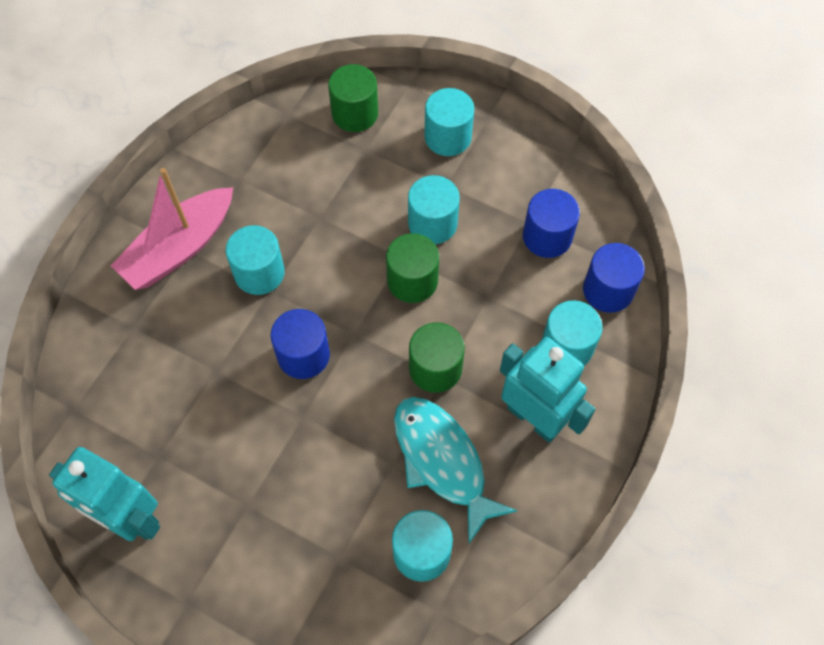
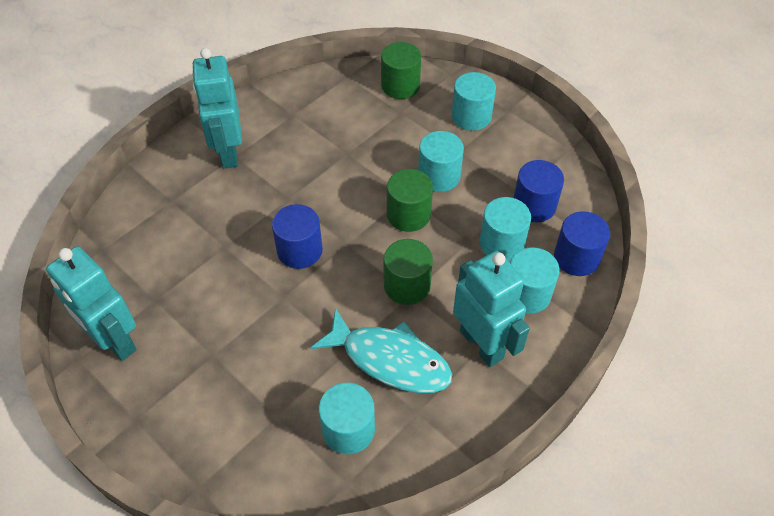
camera: 15 degrees right, 10 degrees down
(179, 248) = (228, 152): pink boat -> turquoise robot
(259, 273) = (285, 182): turquoise cylinder -> turquoise cylinder (501, 243)
(442, 461) = (390, 360): turquoise fish -> turquoise fish turned 135 degrees clockwise

